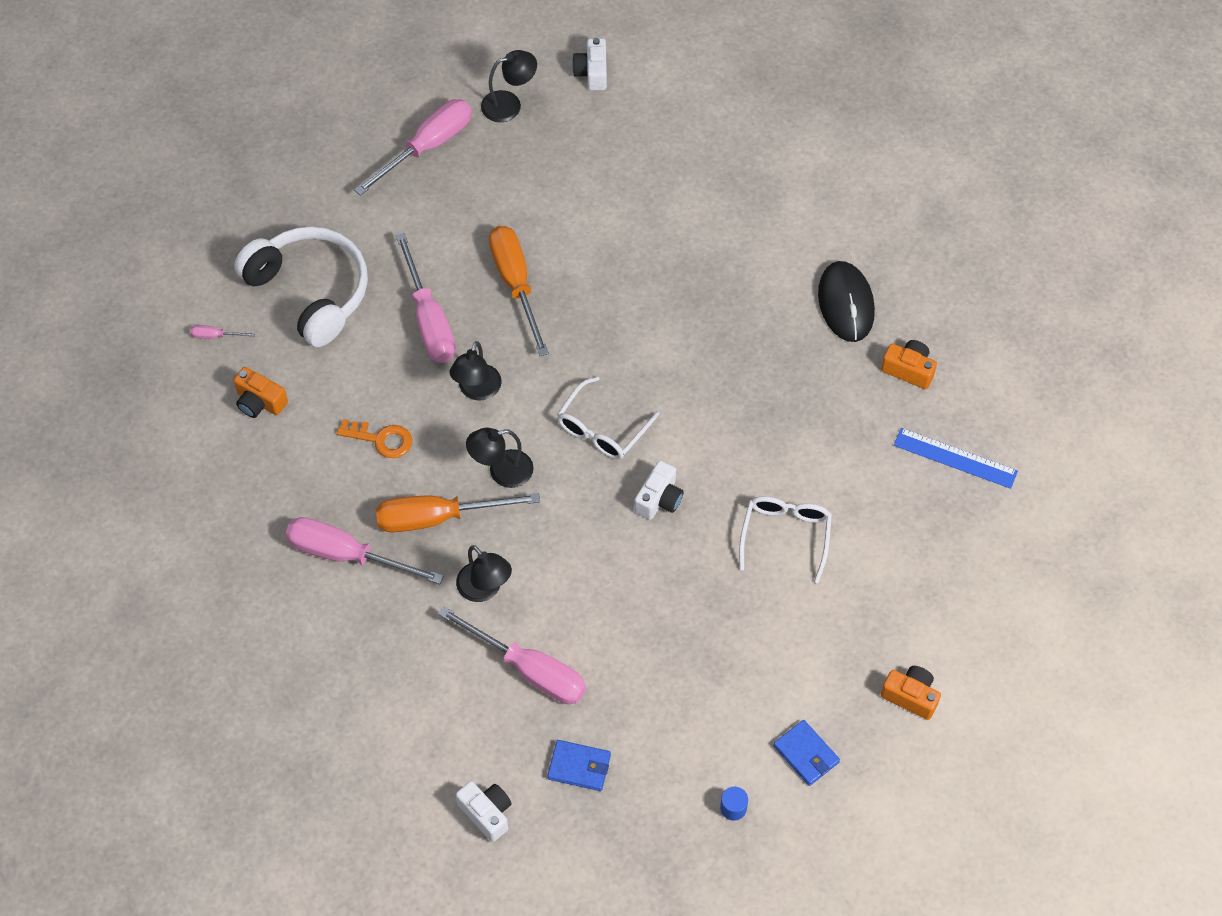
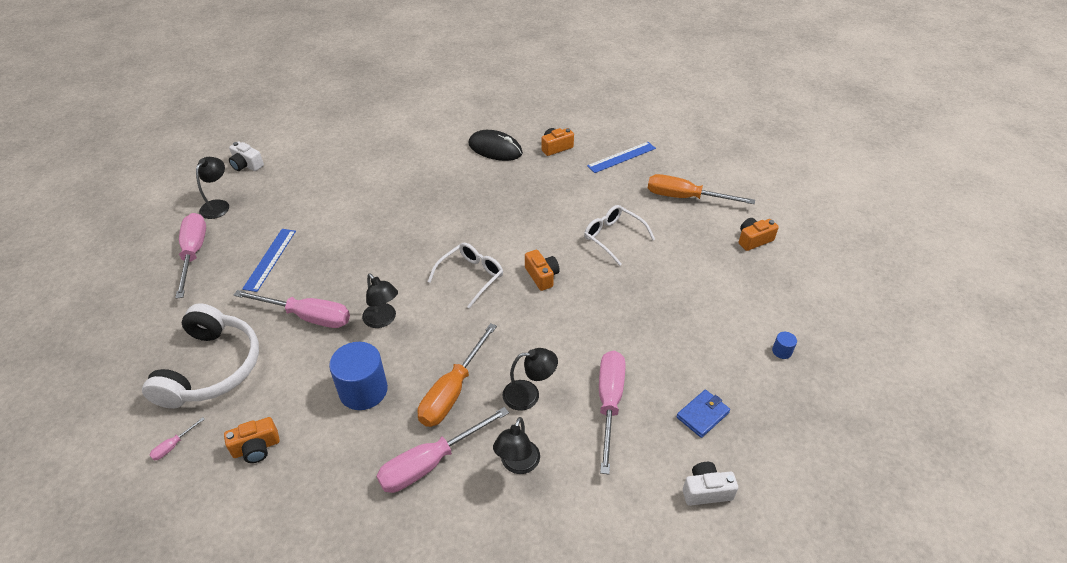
camera: 55 degrees left, 15 degrees down
(310, 291) = (211, 368): white headphones -> white headphones turned 105 degrees clockwise
(381, 439) = (363, 390): orange key -> blue cylinder
(475, 221) = (270, 259): none -> blue ruler
(501, 471) = (452, 339): black lamp -> black lamp (517, 464)
(516, 284) = (333, 263): orange screwdriver -> orange screwdriver (685, 197)
(529, 670) = (609, 403): pink screwdriver -> pink screwdriver turned 60 degrees counterclockwise
(602, 429) = (471, 276): white glasses -> white glasses turned 120 degrees counterclockwise
(659, 499) = (542, 276): white camera -> orange camera
(806, 754) = (764, 300): blue wallet -> none

